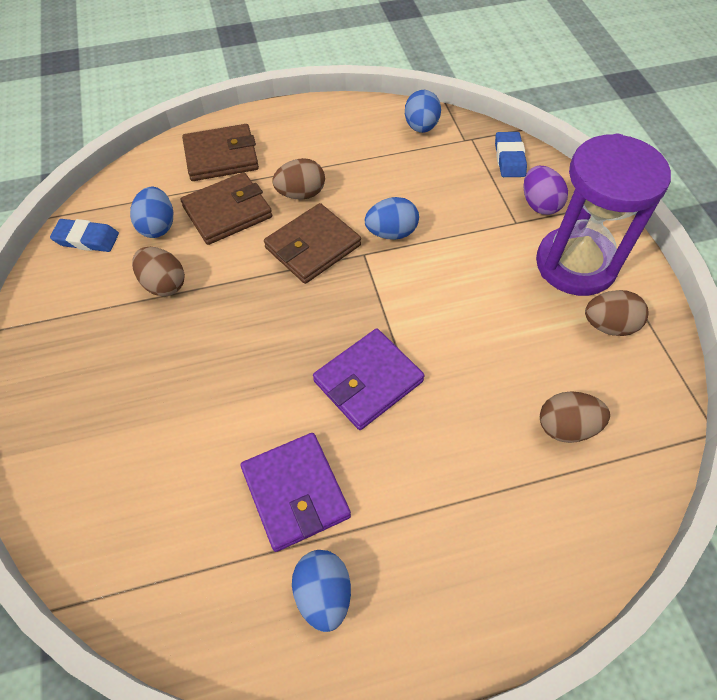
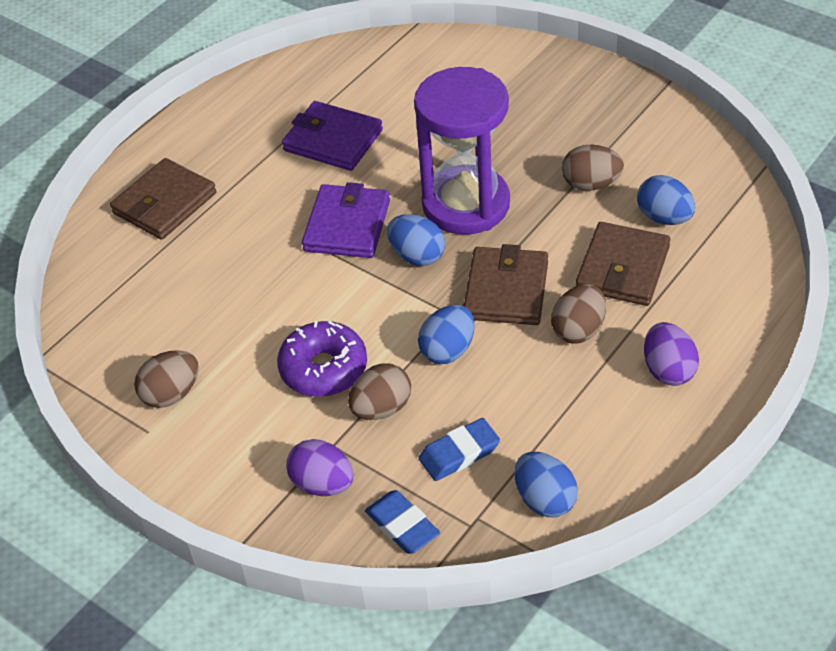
camera: 145 degrees right, 10 degrees down
(87, 239) = (705, 171): blue eraser -> blue eraser (459, 453)
(221, 156) = (707, 313): brown wallet -> brown wallet (164, 203)
(282, 143) = (668, 370): none -> purple egg
(323, 594) = (266, 113): blue egg -> blue egg (417, 256)
(483, 273) = (323, 369): none -> purple donut
(566, 427) = (164, 290): brown egg -> brown egg (381, 408)
(575, 264) = (238, 436): purple hourglass -> purple hourglass (466, 204)

